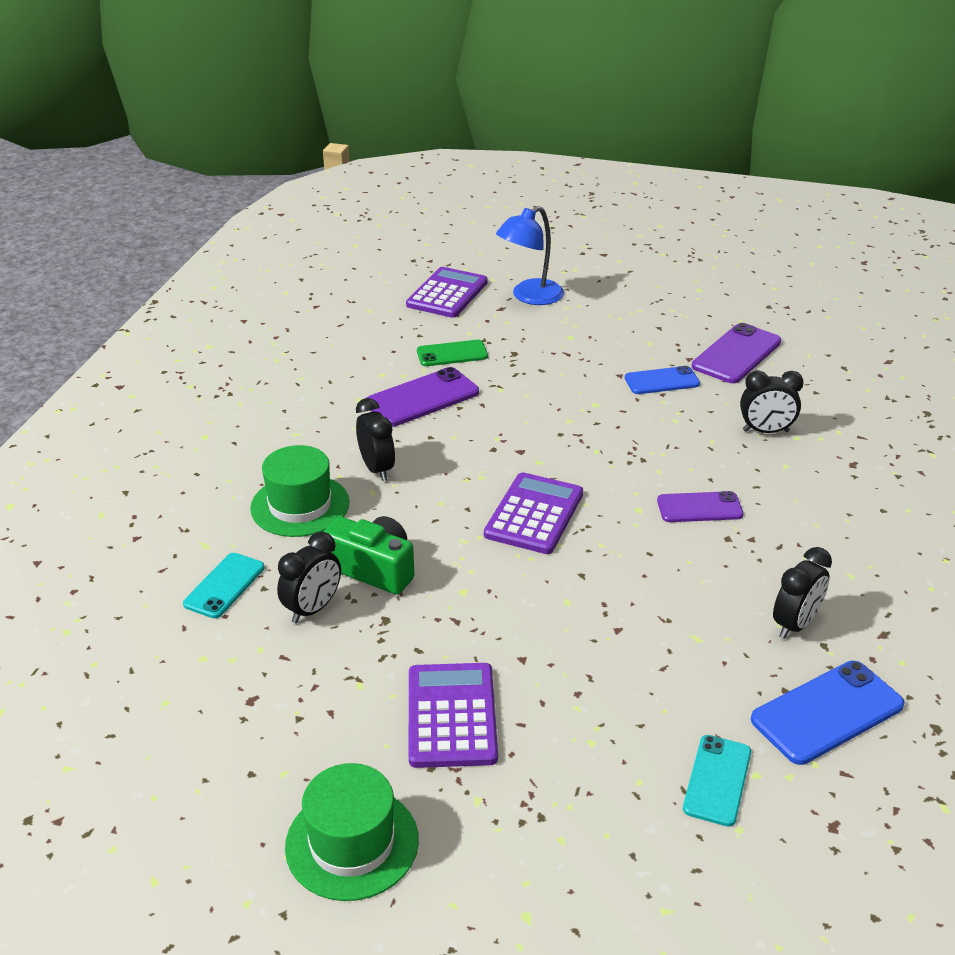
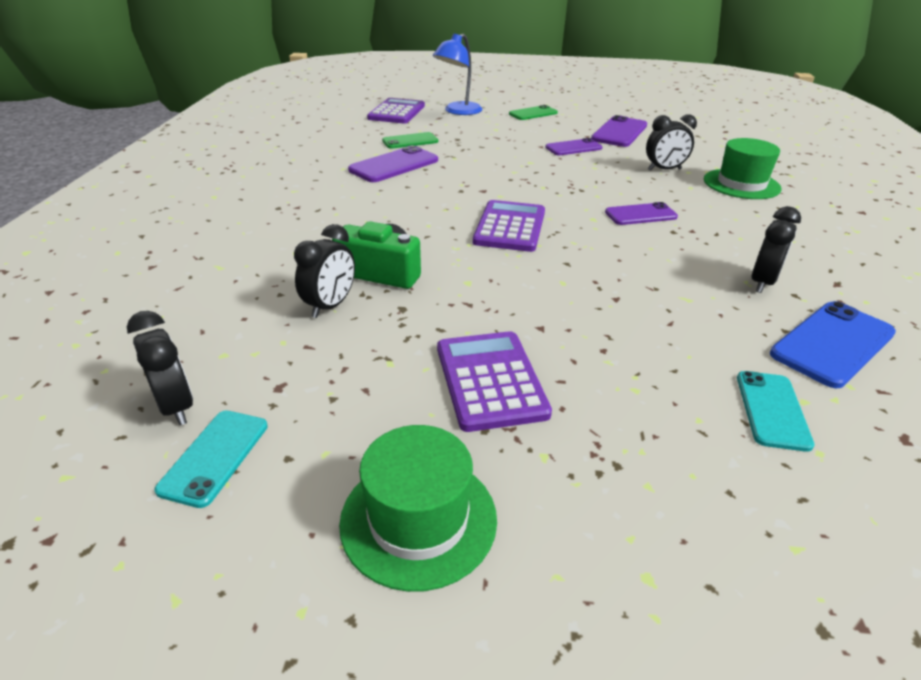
camera: 10 degrees left, 0 degrees up
(224, 586) = (241, 295): turquoise phone -> turquoise phone (215, 457)
(300, 505) = (305, 234): green hat -> green hat (741, 184)
(377, 469) = (368, 207): black clock -> black clock (176, 406)
(631, 307) = (533, 113): none -> green phone
(661, 381) = (573, 148): blue phone -> purple phone

